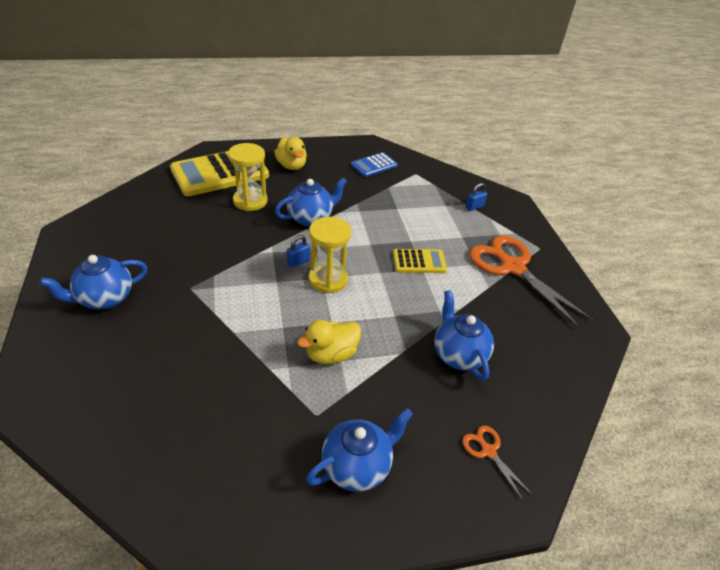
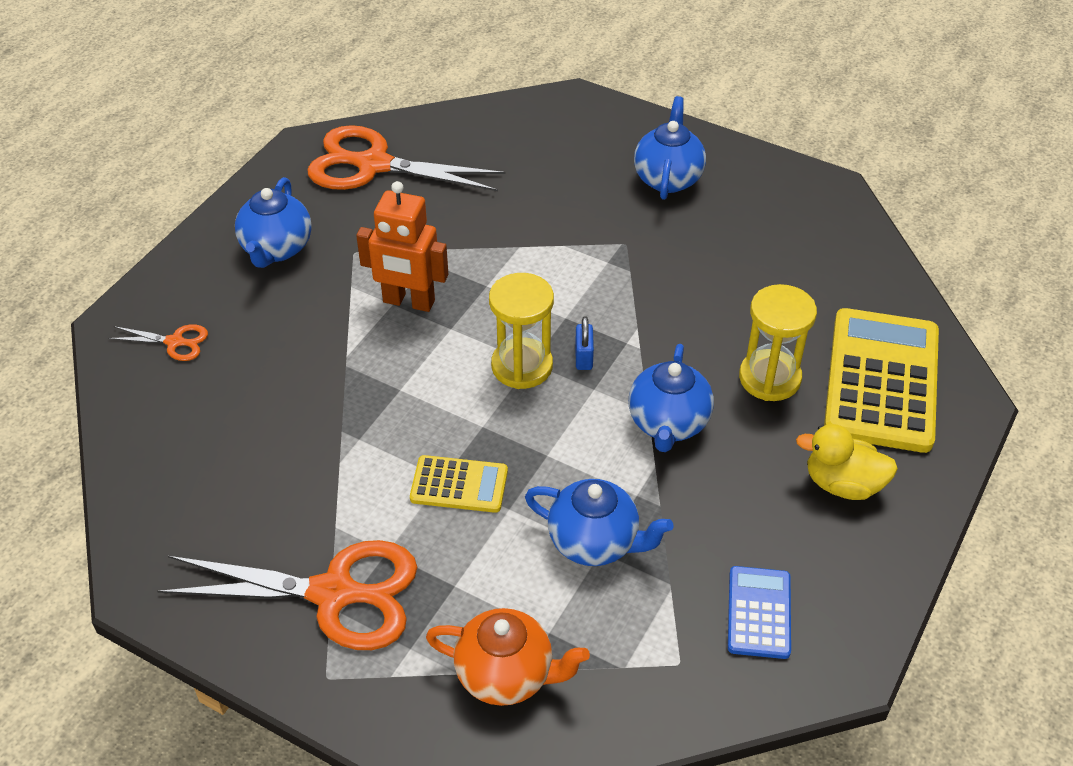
camera: 135 degrees right, 5 degrees up
(209, 479) = (373, 165): none -> orange scissors
(331, 354) = (408, 302): yellow duck -> orange robot
(419, 262) = (459, 485): yellow calculator -> yellow calculator turned 120 degrees counterclockwise
(458, 355) = (286, 406): blue teapot -> blue teapot (595, 542)
(474, 207) = (506, 675): blue padlock -> orange teapot

